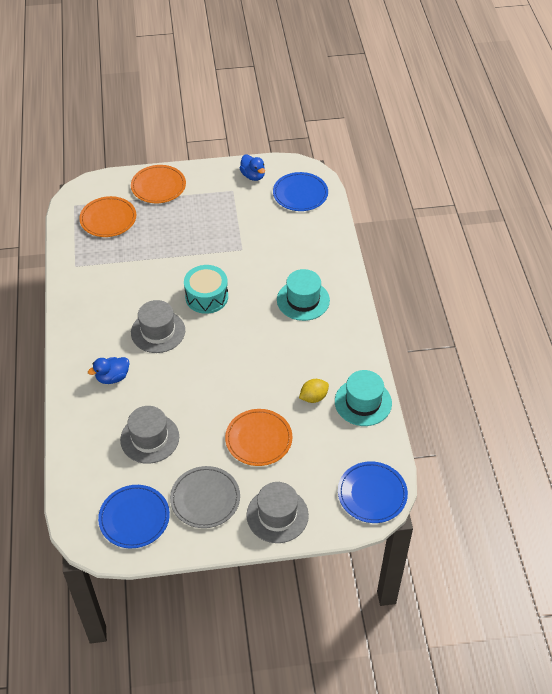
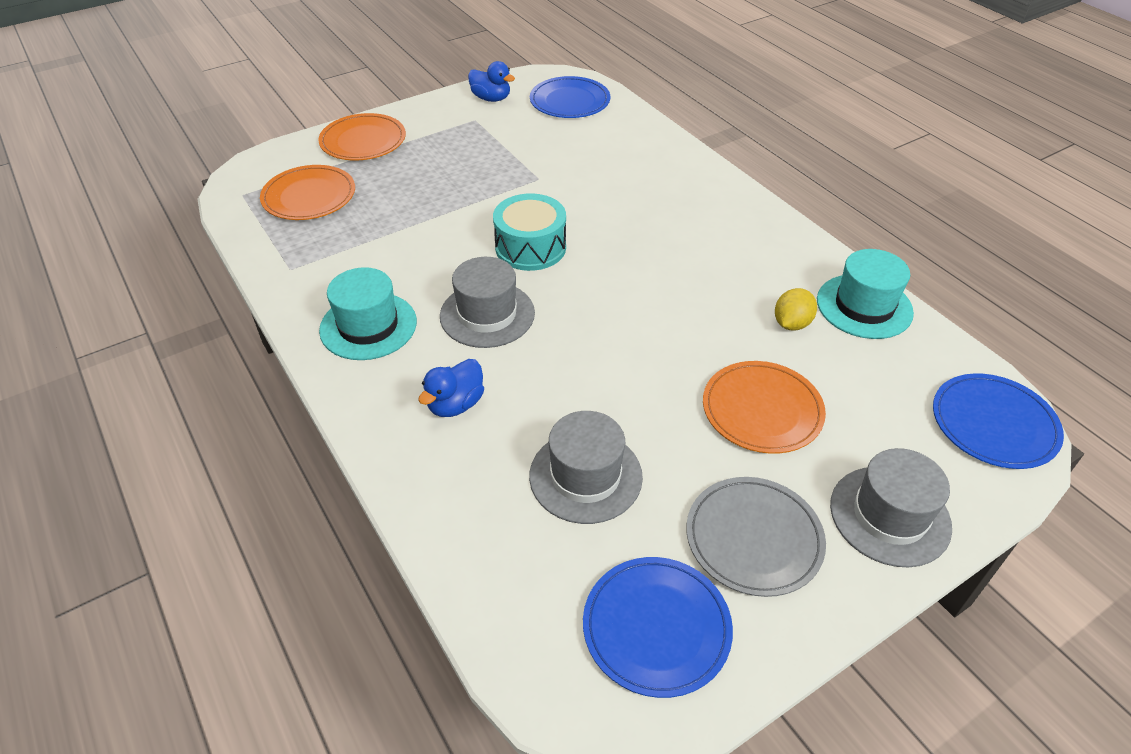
camera: 25 degrees left, 5 degrees down
(303, 300) = (672, 211): turquoise hat -> turquoise hat (368, 326)

